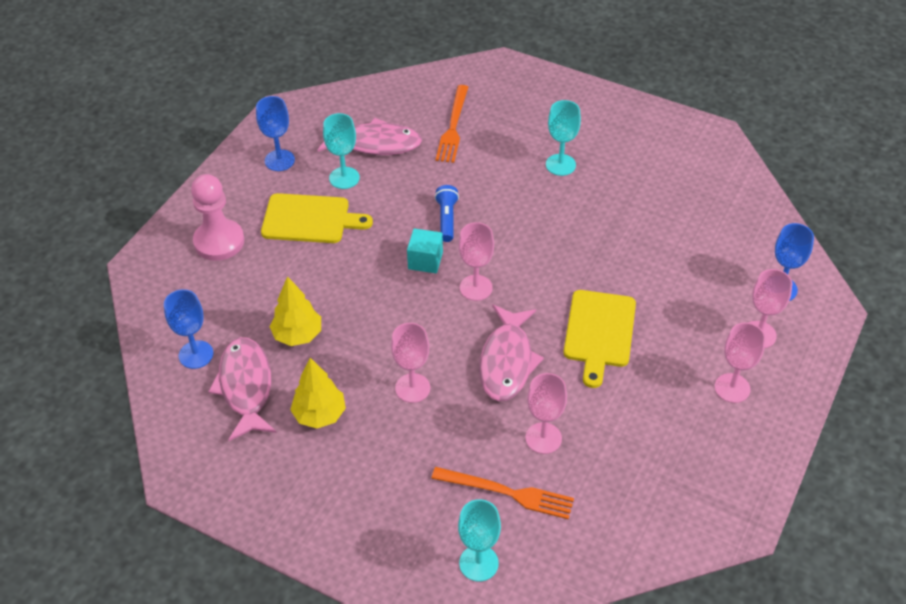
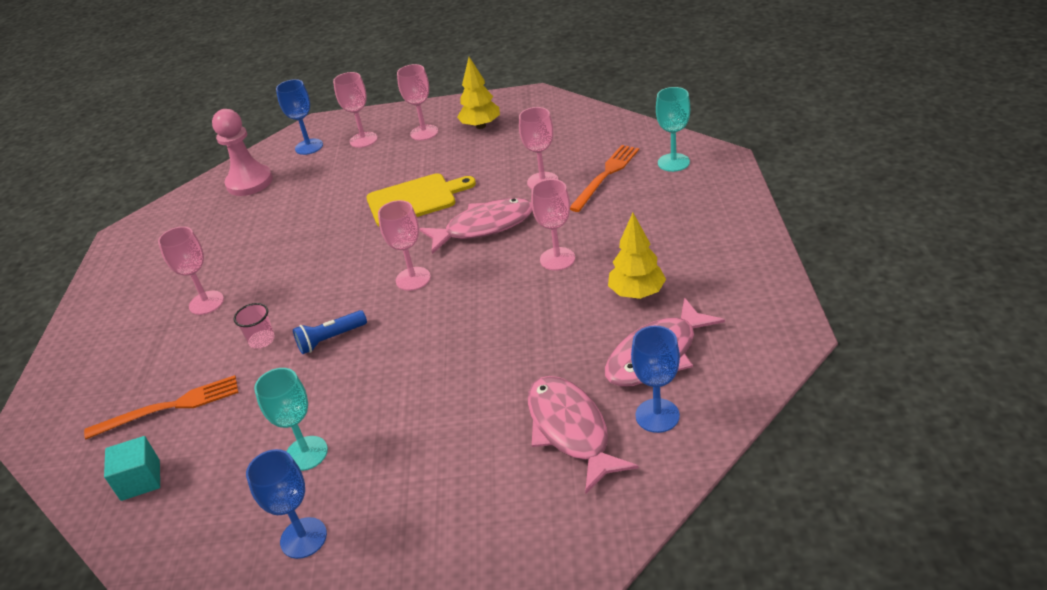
camera: 115 degrees left, 10 degrees down
(219, 241) = (486, 505): pink pawn -> pink pawn (249, 182)
(298, 335) = (564, 356): yellow tree -> yellow tree (481, 126)
(310, 219) = (395, 443): yellow cutting board -> none
(375, 144) = (229, 459): pink fish -> pink fish (570, 430)
(425, 260) = (400, 325): turquoise cube -> turquoise cube (140, 480)
(482, 184) = (262, 340): none -> pink cup
(507, 493) = (605, 175): orange fork -> orange fork turned 45 degrees clockwise
(560, 165) = (206, 303): turquoise goblet -> pink goblet

